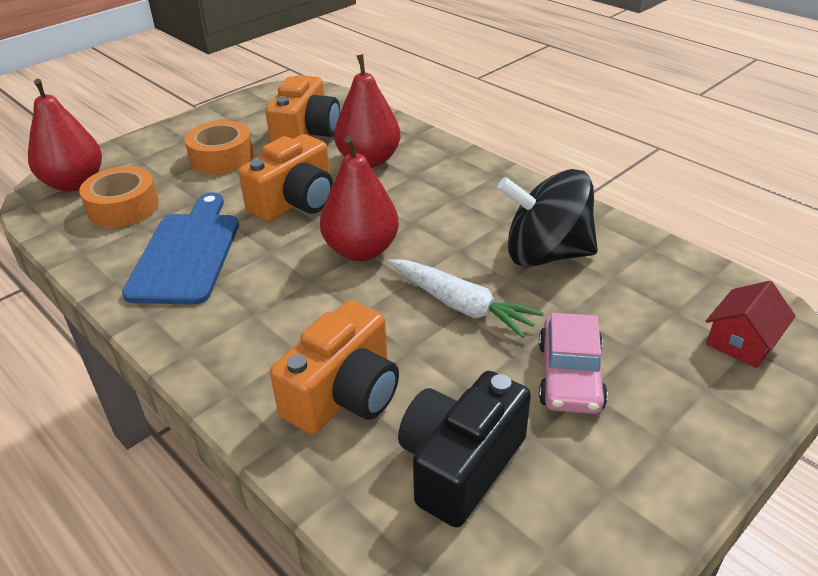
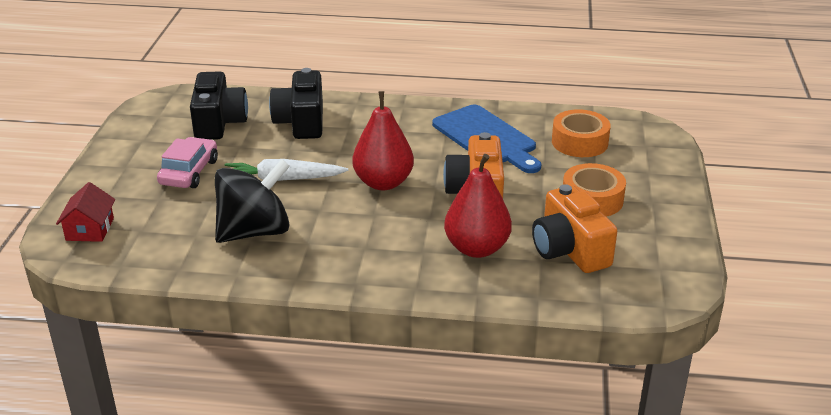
camera: 140 degrees right, 5 degrees down
(74, 183) = (645, 140): red pear -> none
(344, 394) = (301, 122): orange camera -> black camera
(570, 376) = (189, 172): pink car -> pink car turned 45 degrees clockwise

